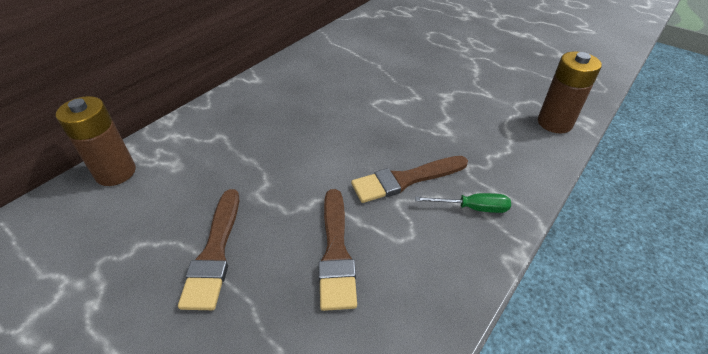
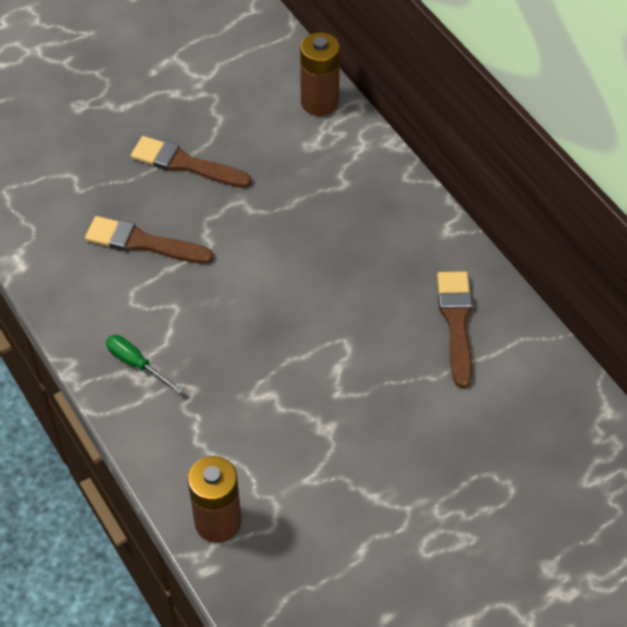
camera: 110 degrees right, 10 degrees up
(406, 179) = (200, 324): brown brush -> brown brush (456, 323)
(472, 208) = (136, 363): green screwdriver -> green screwdriver turned 105 degrees clockwise

